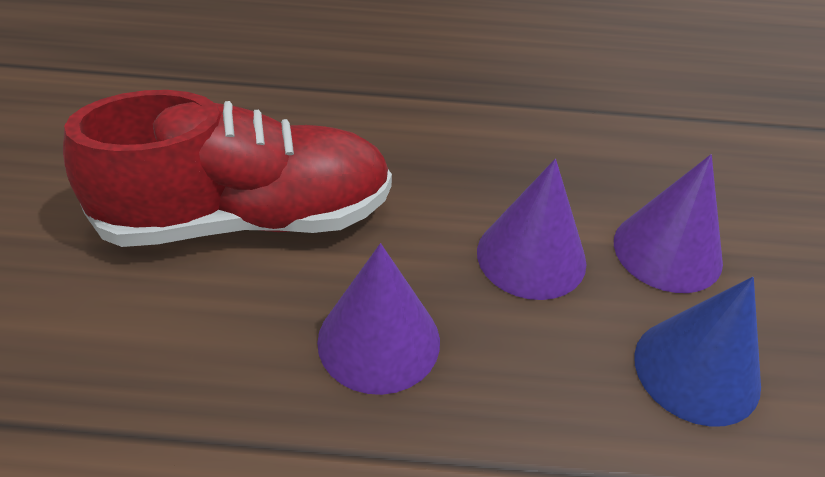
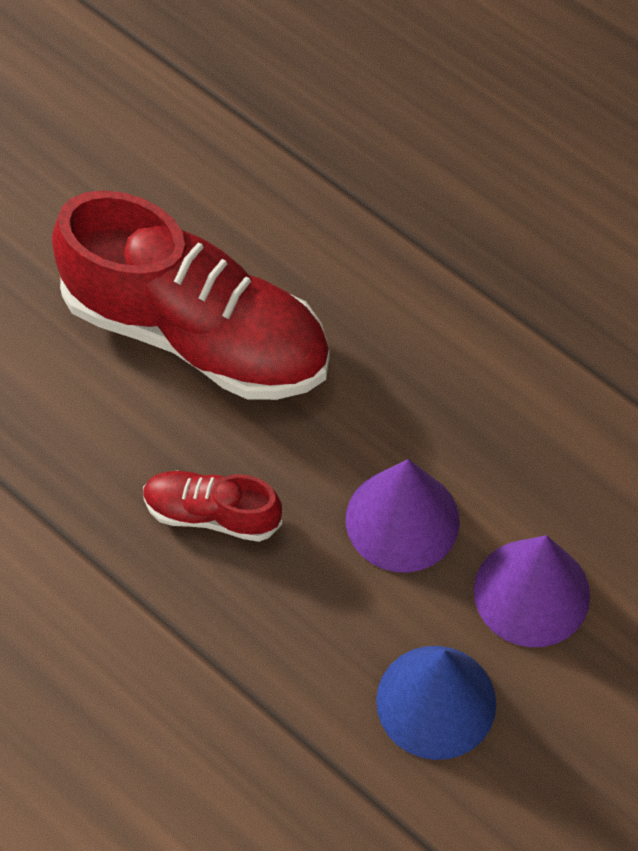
camera: 40 degrees right, 15 degrees up
(379, 340) = (212, 514): purple cone -> red shoe

